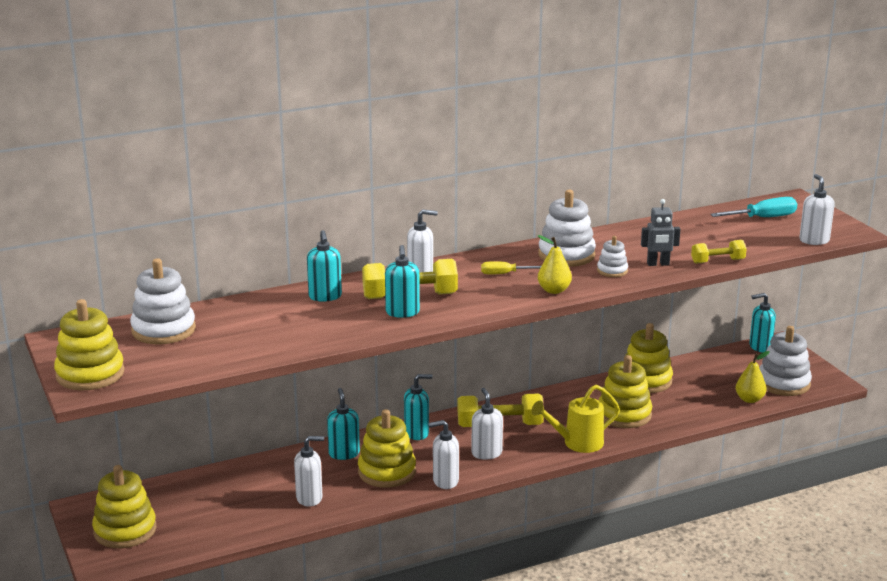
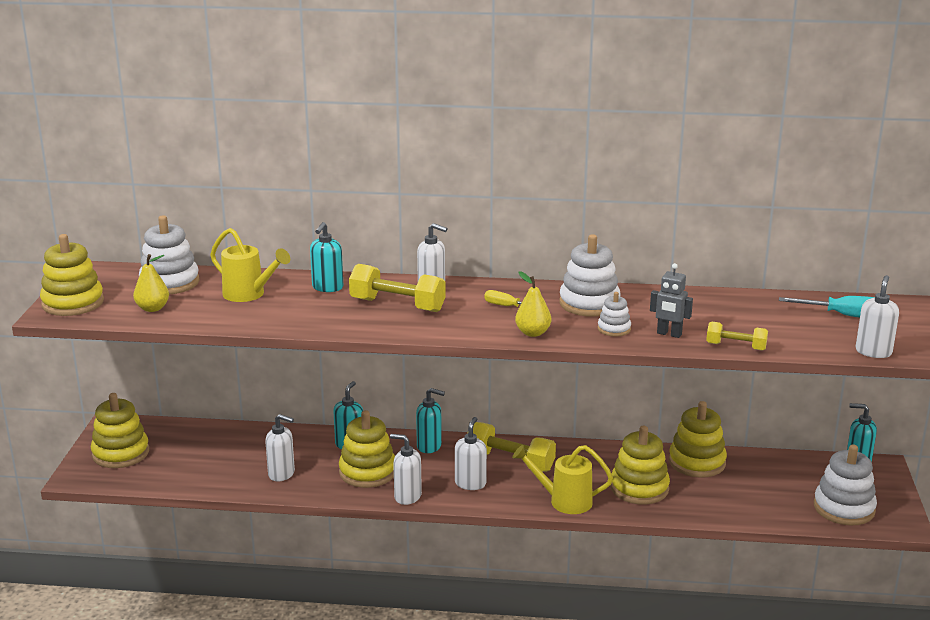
camera: 30 degrees right, 0 degrees up
(259, 321) = (248, 294): none -> yellow watering can
(402, 312) = (372, 317): turquoise soap dispenser -> none
(749, 399) = (787, 513): yellow pear -> yellow pear (153, 308)

